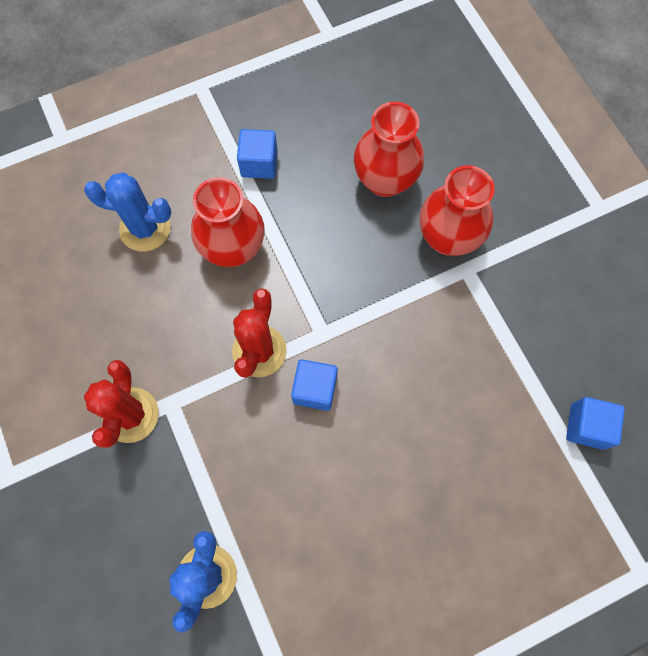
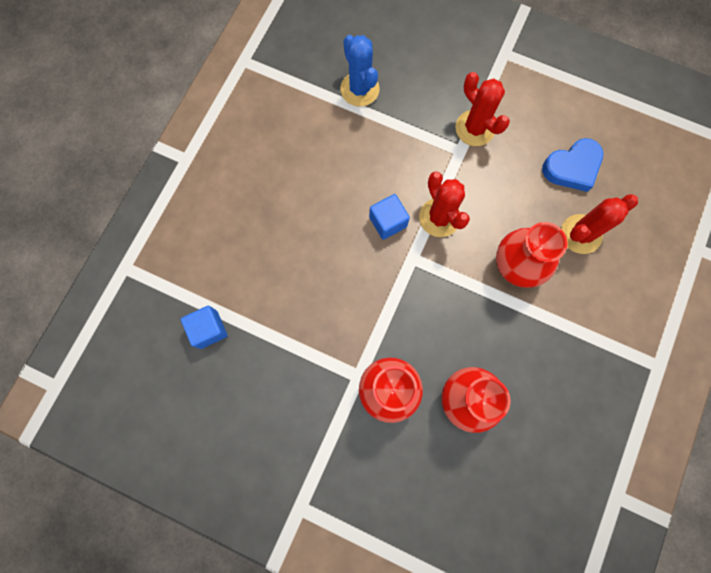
camera: 140 degrees right, 5 degrees up
(83, 293) = (572, 167): none -> blue heart
(145, 229) = (581, 234): blue cactus -> red cactus
(259, 163) = (558, 339): blue cube -> none

